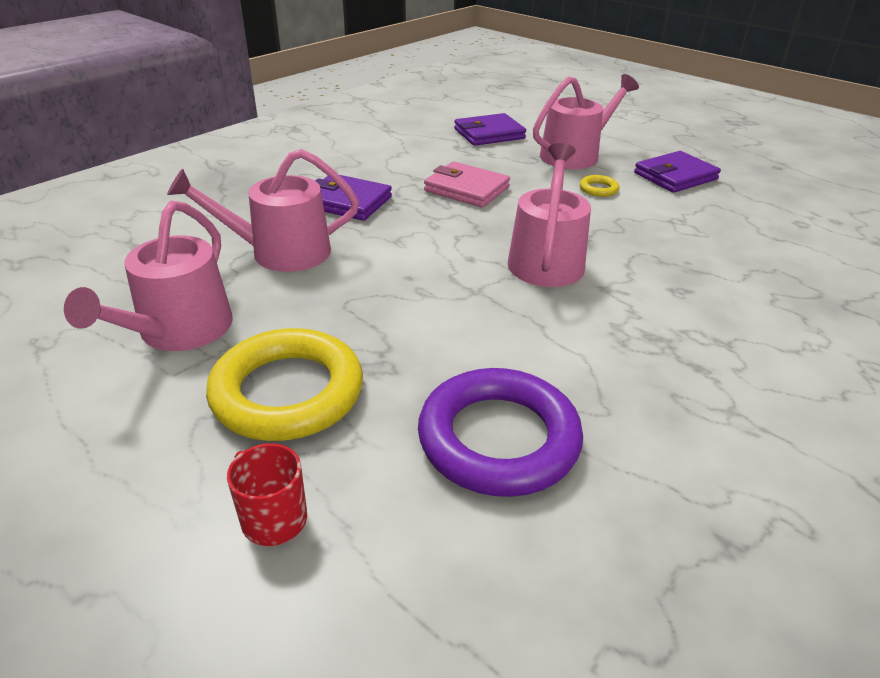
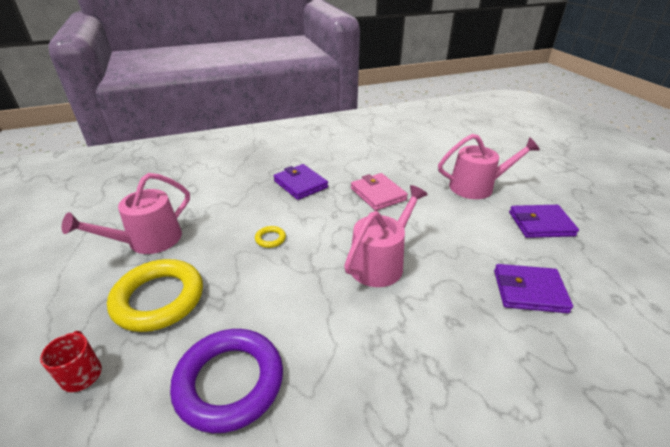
camera: 30 degrees right, 0 degrees up
(280, 252) = (236, 207): pink watering can -> none
(489, 134) = (431, 156): purple wallet -> purple wallet (529, 291)
(598, 189) = (469, 218): yellow ring -> yellow ring (270, 239)

